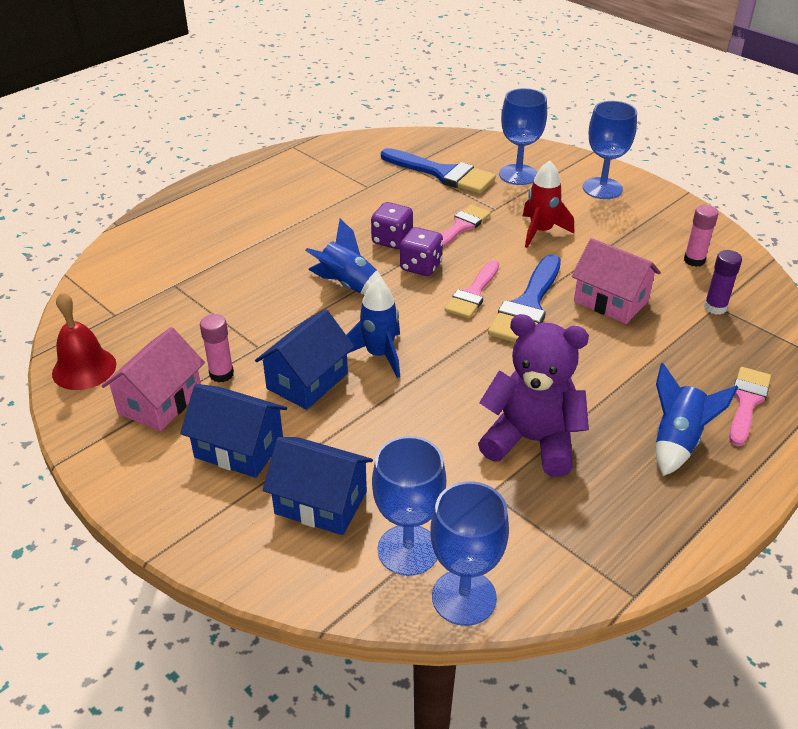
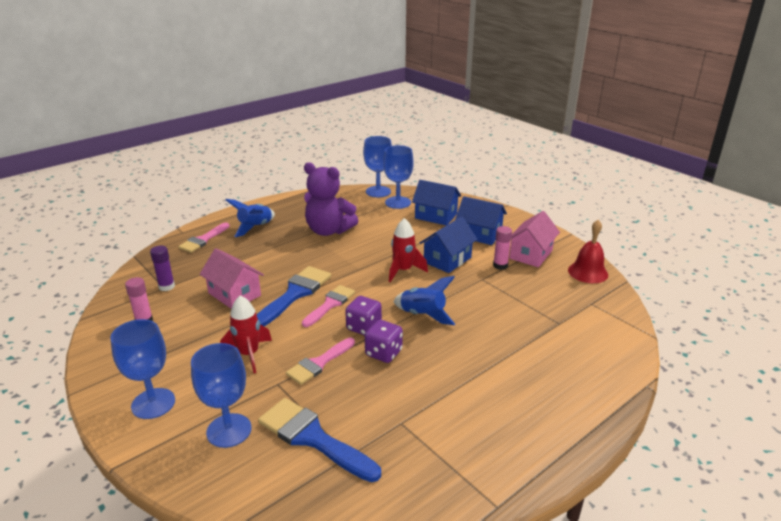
camera: 175 degrees left, 10 degrees down
(379, 355) = (403, 270): blue rocket -> red rocket

